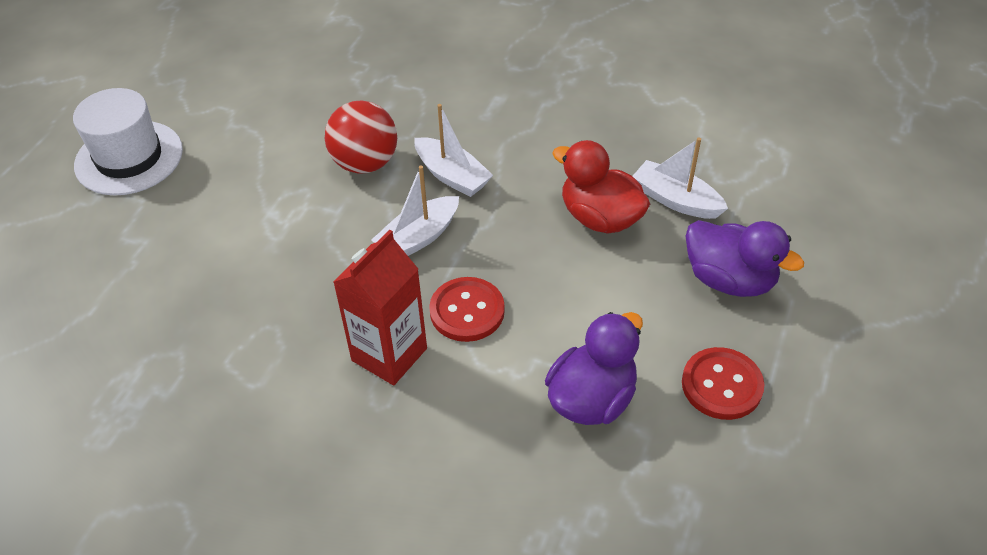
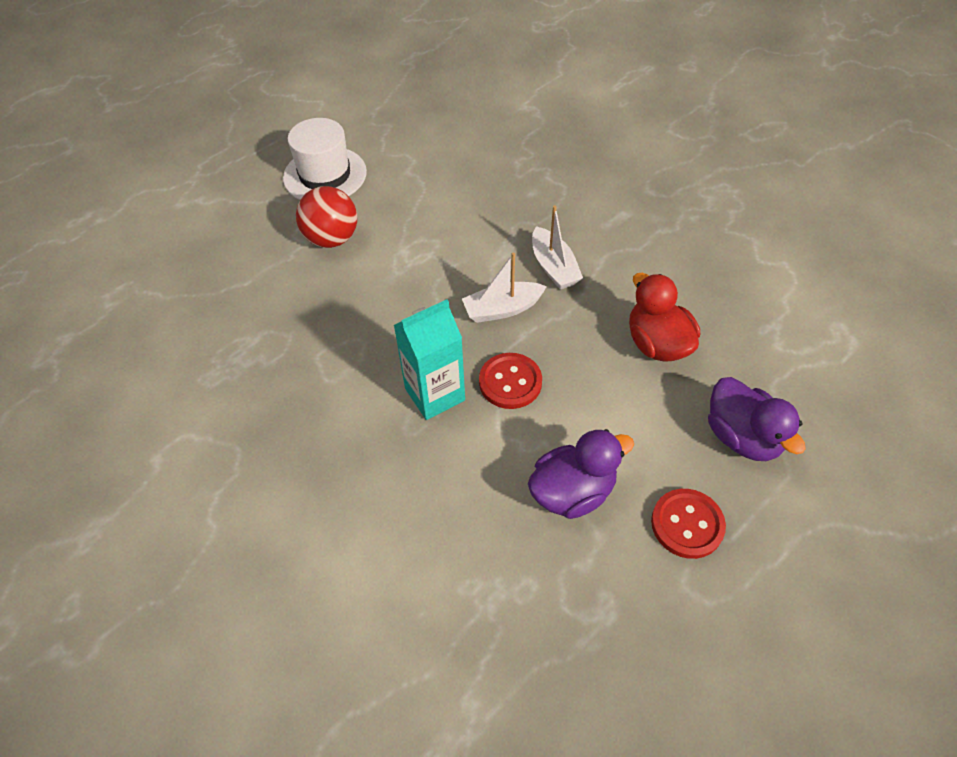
camera: 25 degrees right, 5 degrees up
(365, 163) = (491, 234): red ball -> red ball (332, 238)
(389, 354) = (435, 394): red carton -> turquoise carton
(676, 200) = (731, 351): white boat -> none

